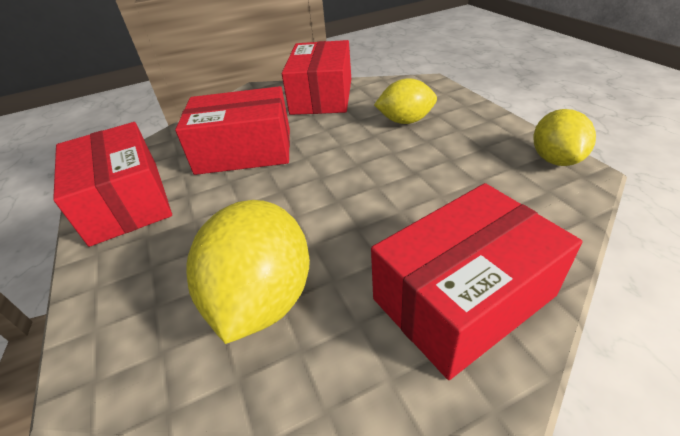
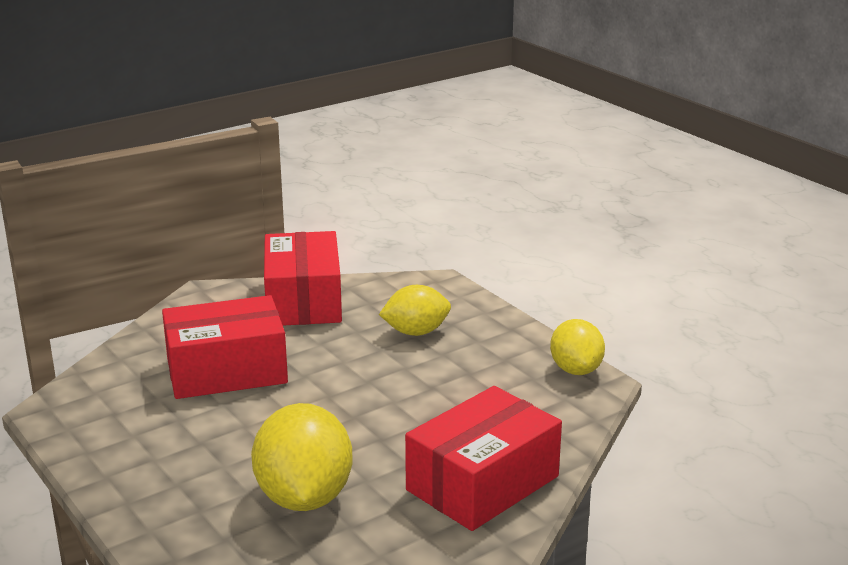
camera: 15 degrees left, 15 degrees down
(126, 201) = (106, 429): red box -> none

